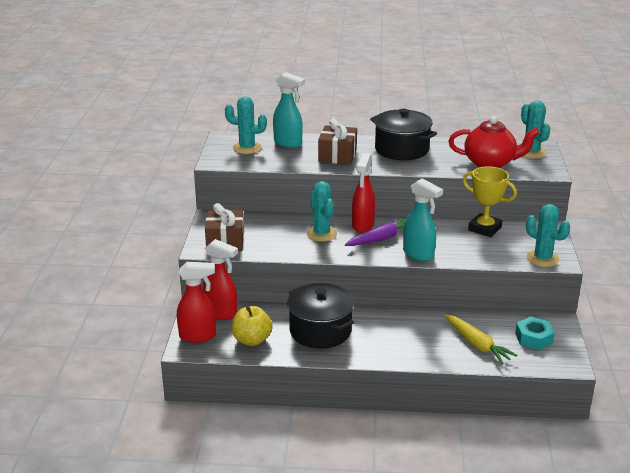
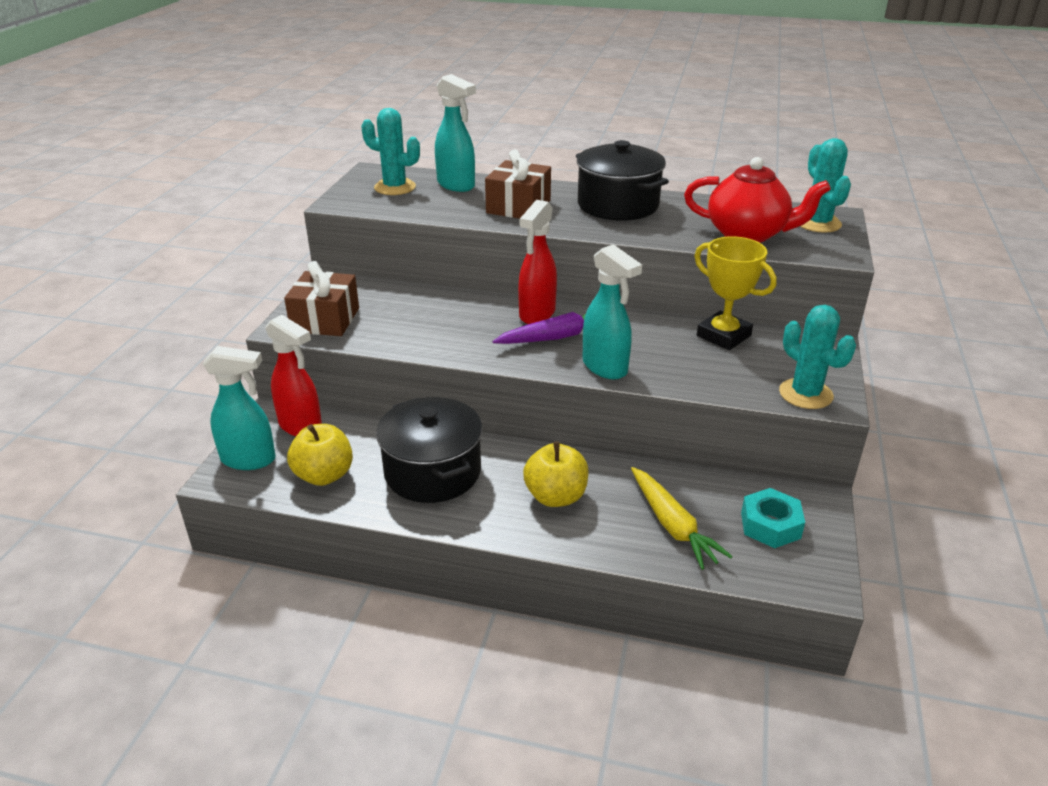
camera: 10 degrees right, 5 degrees up
(198, 336) = (249, 460): red spray bottle -> turquoise spray bottle
(321, 234) = (470, 321): turquoise cactus -> none
(402, 336) = (556, 496): none -> yellow apple

